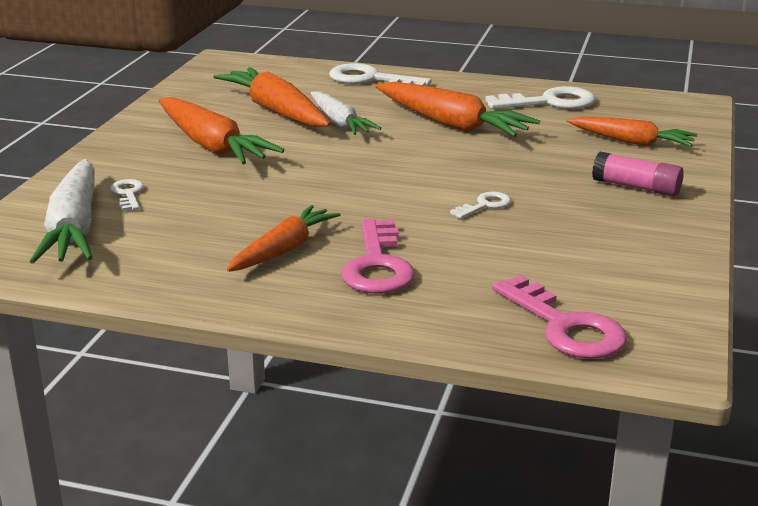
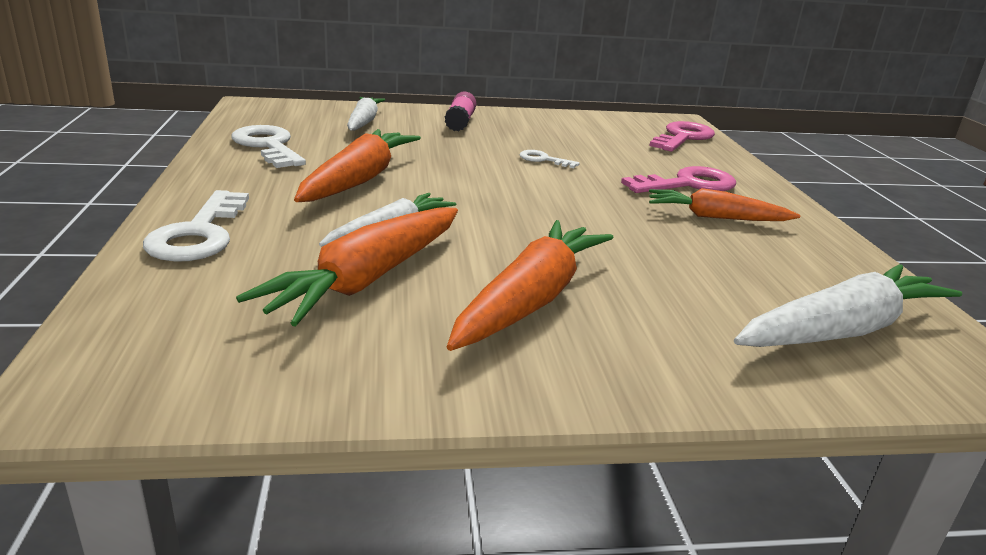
camera: 115 degrees left, 0 degrees up
(128, 194) = (726, 320): white key -> none
(631, 142) = (364, 122): orange carrot -> white carrot

